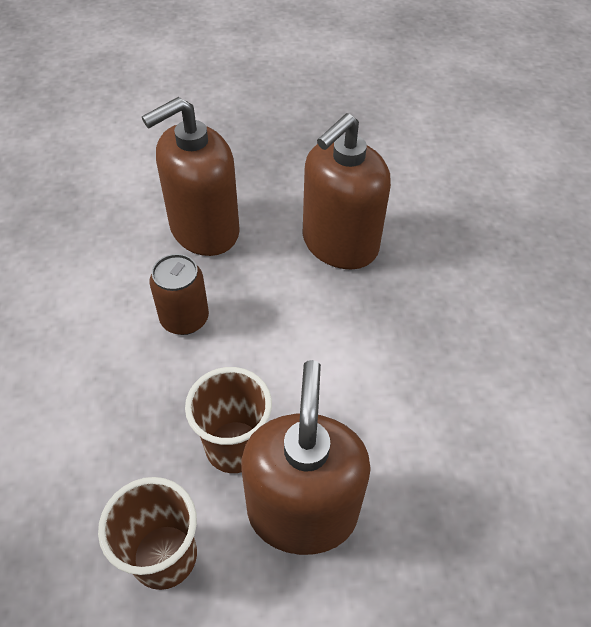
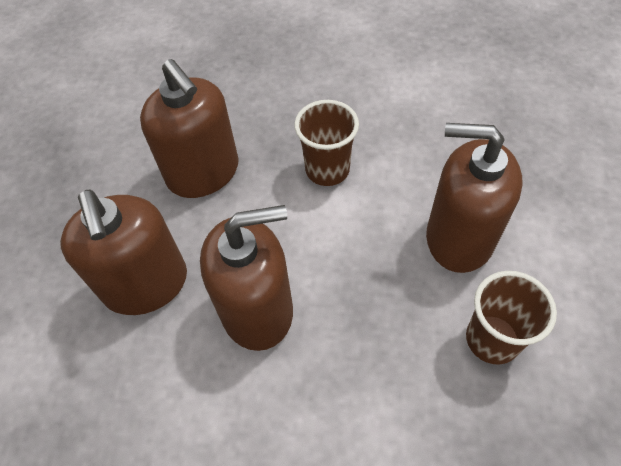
camera: 75 degrees left, 5 degrees up
(184, 319) = (257, 310): brown can -> brown soap dispenser
(235, 447) = (400, 279): brown cup -> brown cup (327, 170)

